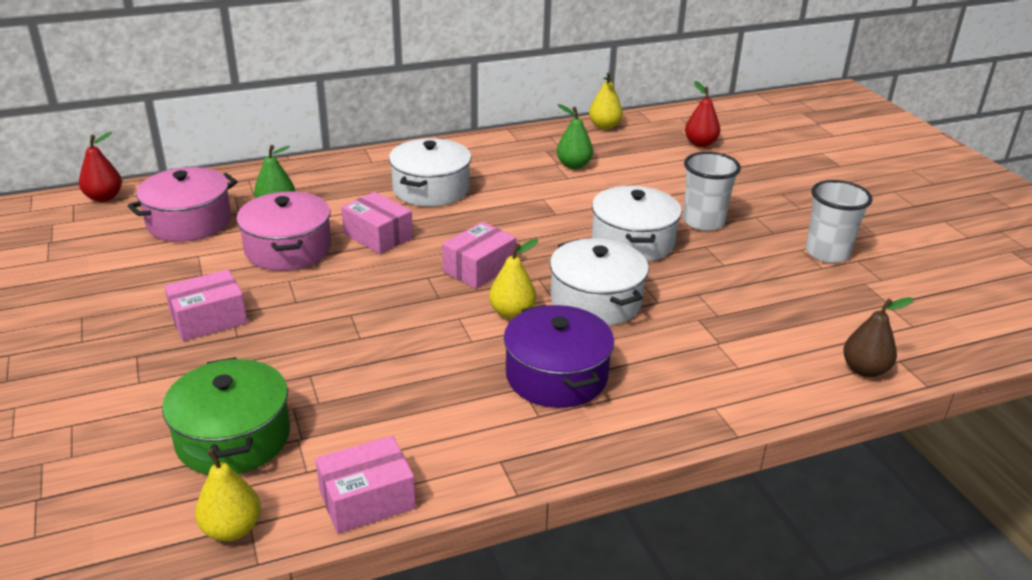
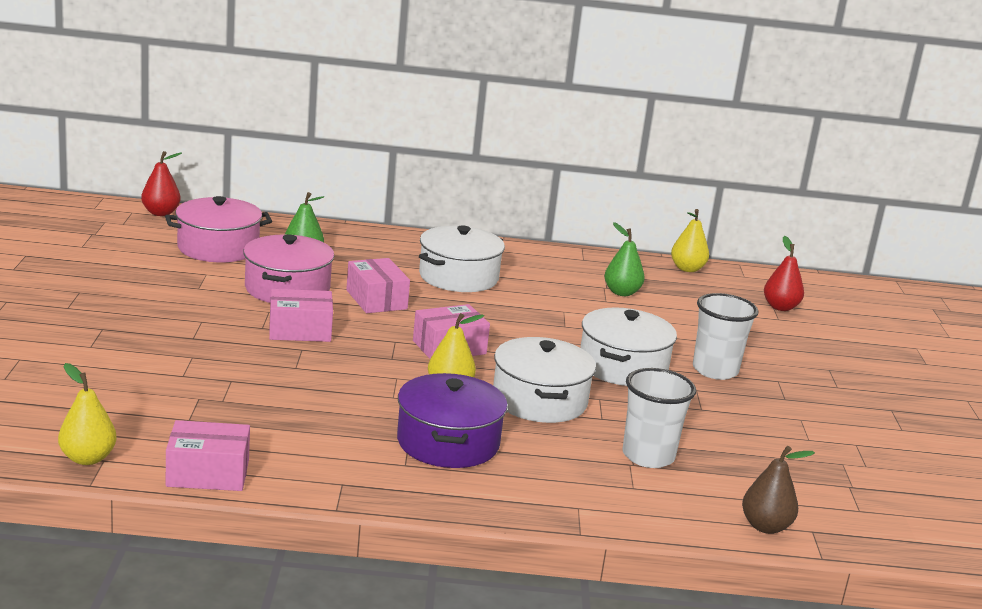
camera: 20 degrees right, 10 degrees down
(209, 319) = (179, 320): pink box -> pink box (300, 330)
(233, 437) = (135, 403): green pot -> none
(827, 253) = (827, 429): white cup -> white cup (648, 456)

